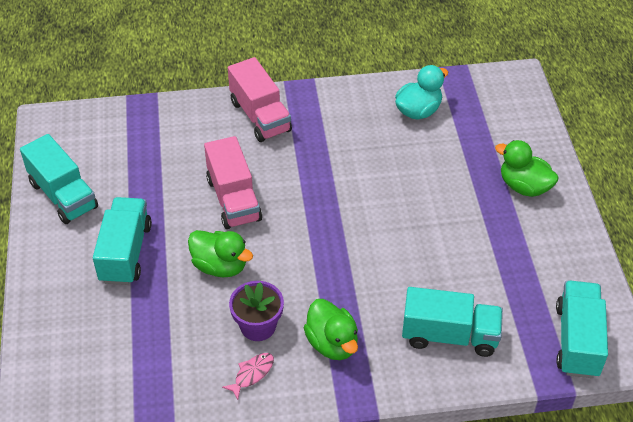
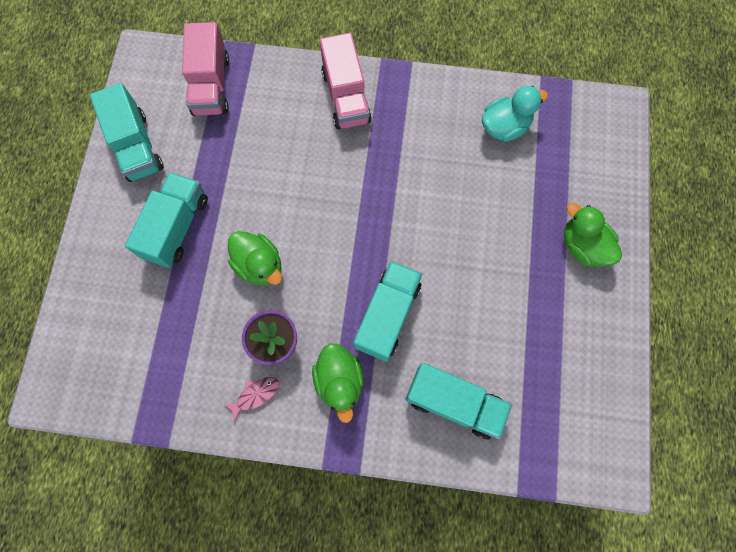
camera: 15 degrees right, 25 degrees up
(233, 199) = (293, 190): pink truck -> pink truck (211, 85)
(577, 340) = (577, 442): turquoise truck -> turquoise truck (387, 315)

